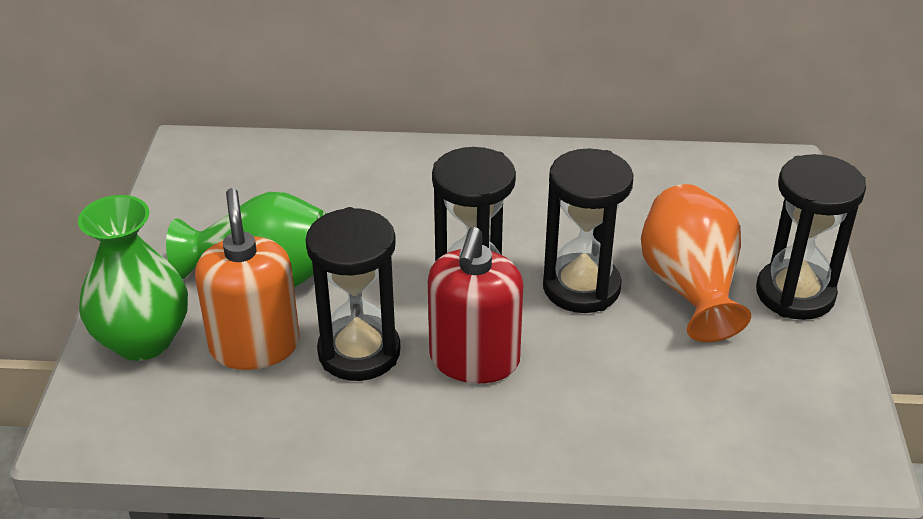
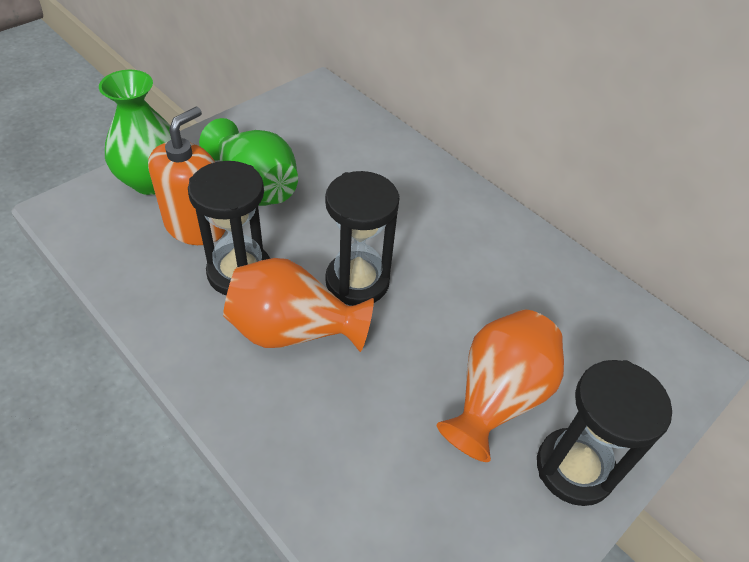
camera: 40 degrees right, 10 degrees up
(474, 359) = (293, 330): red soap dispenser -> orange vase
(581, 287) = (422, 336): black hourglass -> none

